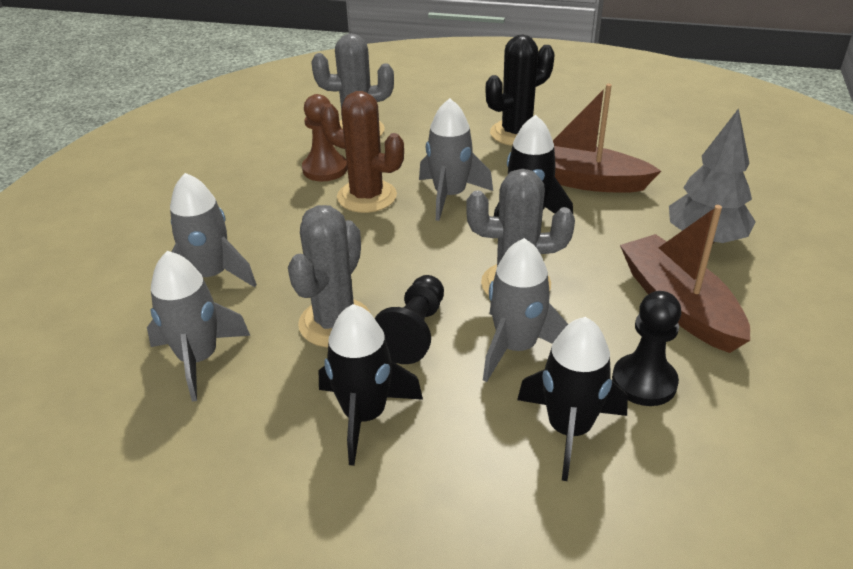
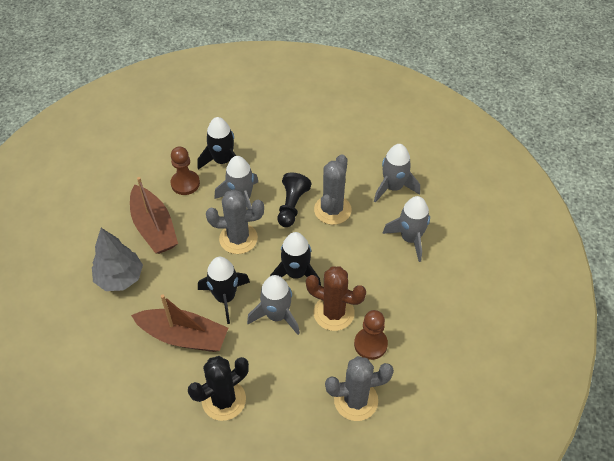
camera: 175 degrees right, 15 degrees up
(364, 415) = (309, 163): black rocket -> black rocket (296, 273)
(644, 382) = (185, 183): black pawn -> brown pawn

